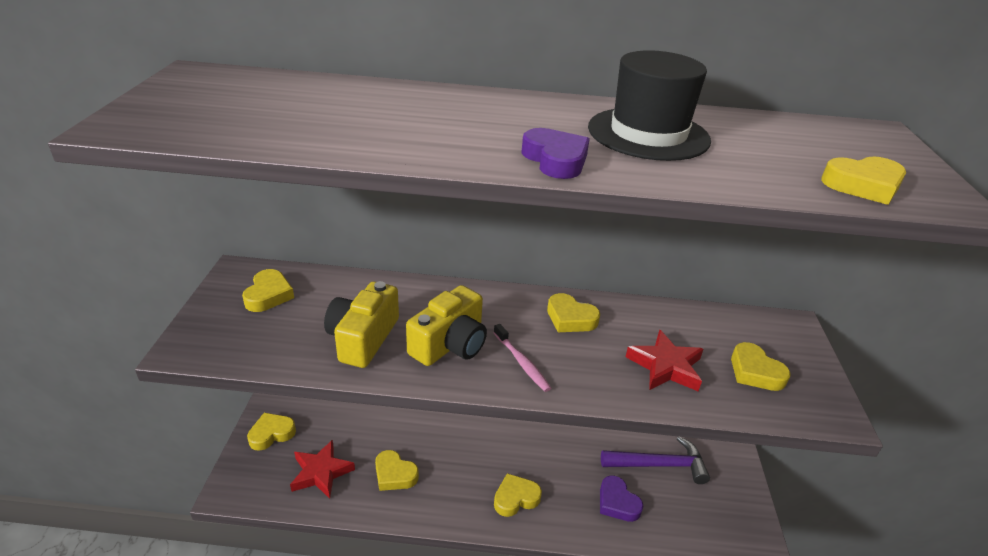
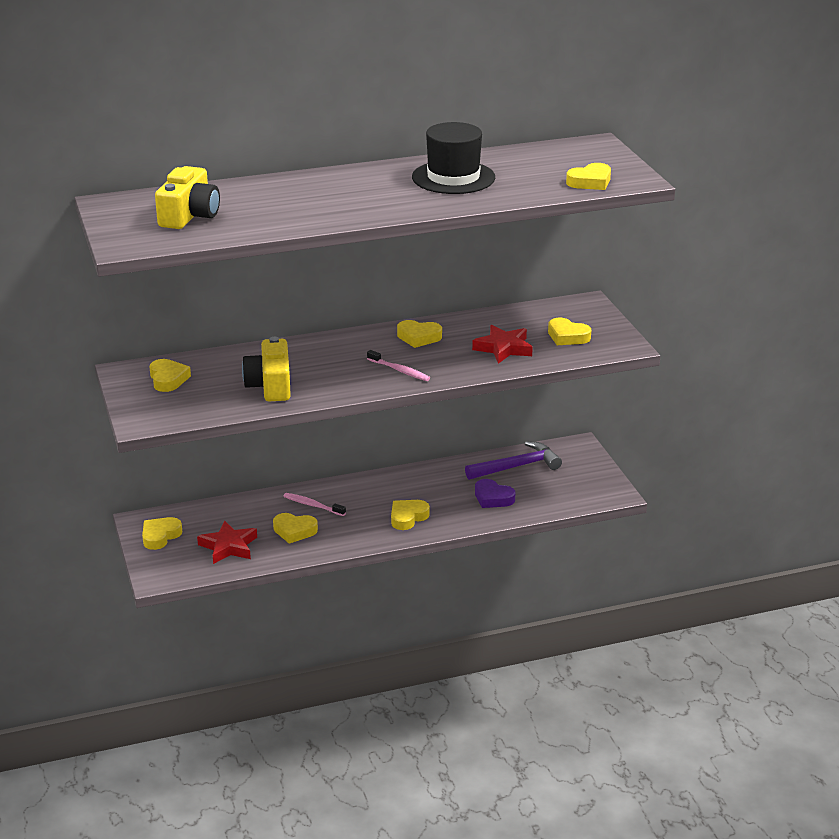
camera: 20 degrees left, 5 degrees down
(431, 445) = (313, 505): none -> pink toothbrush
(450, 344) = (339, 373): yellow camera -> yellow camera (189, 215)
(555, 160) = (408, 206): purple heart -> none

